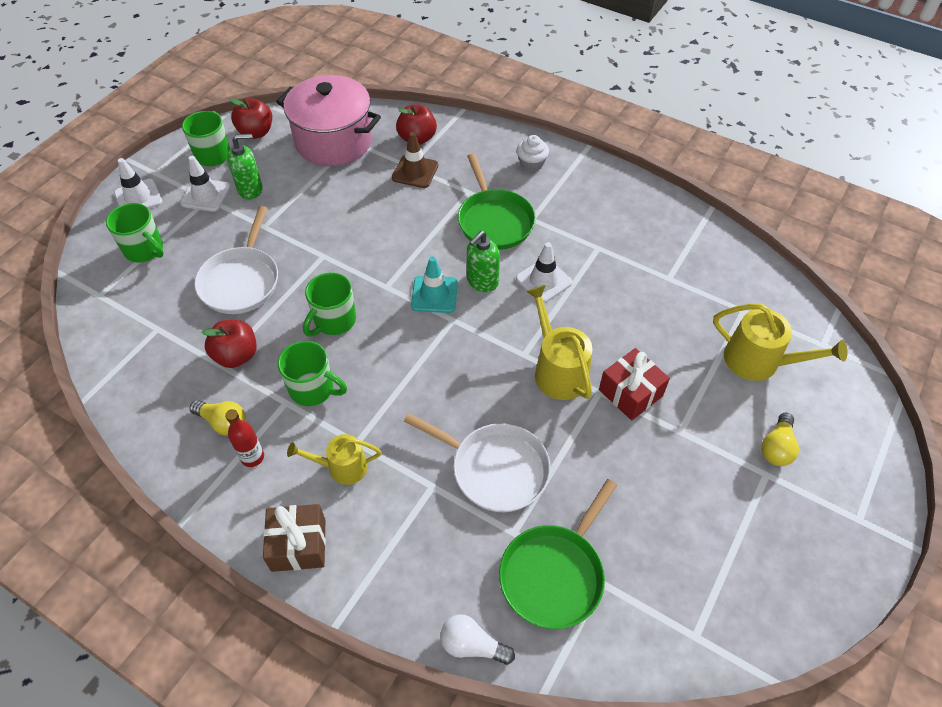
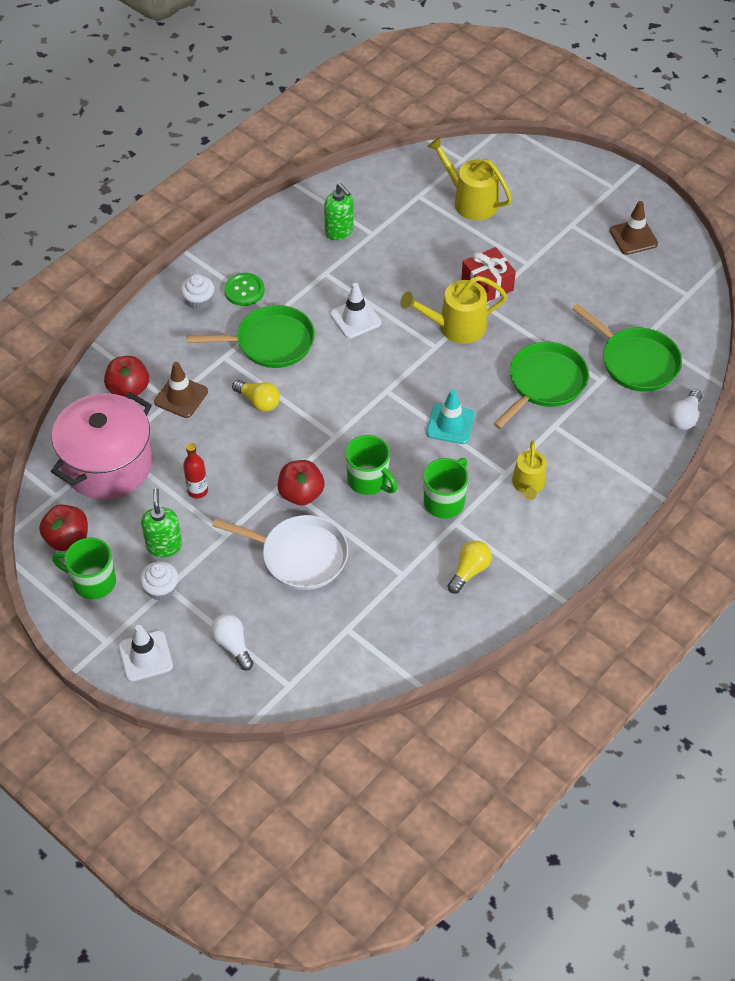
camera: 80 degrees left, 0 degrees up
(145, 250) = (233, 645): green mug -> white light bulb
(205, 195) = (161, 589): white traffic cone -> white cupcake
(236, 355) = (395, 560): red apple -> red apple (301, 494)
(252, 457) = (509, 549): red bottle -> red bottle (197, 491)
(298, 545) = (595, 518): brown gift -> none
(434, 294) = (353, 400): turquoise traffic cone -> turquoise traffic cone (450, 424)
(482, 281) = (346, 363): green soap dispenser -> green soap dispenser (339, 231)
(495, 469) = (544, 383): white pan -> green pan
(554, 192) = (244, 290): none -> green button
(758, 361) = (471, 201): yellow watering can -> yellow watering can turned 90 degrees counterclockwise
(776, 447) = (550, 213): yellow light bulb -> yellow light bulb (258, 401)
(776, 554) = (633, 237): none -> brown traffic cone

